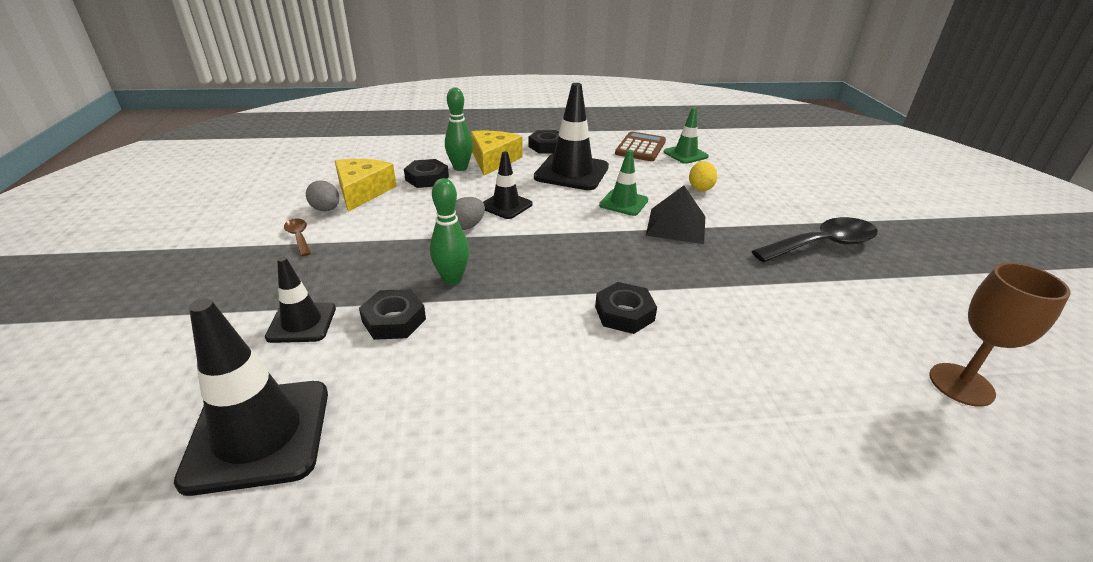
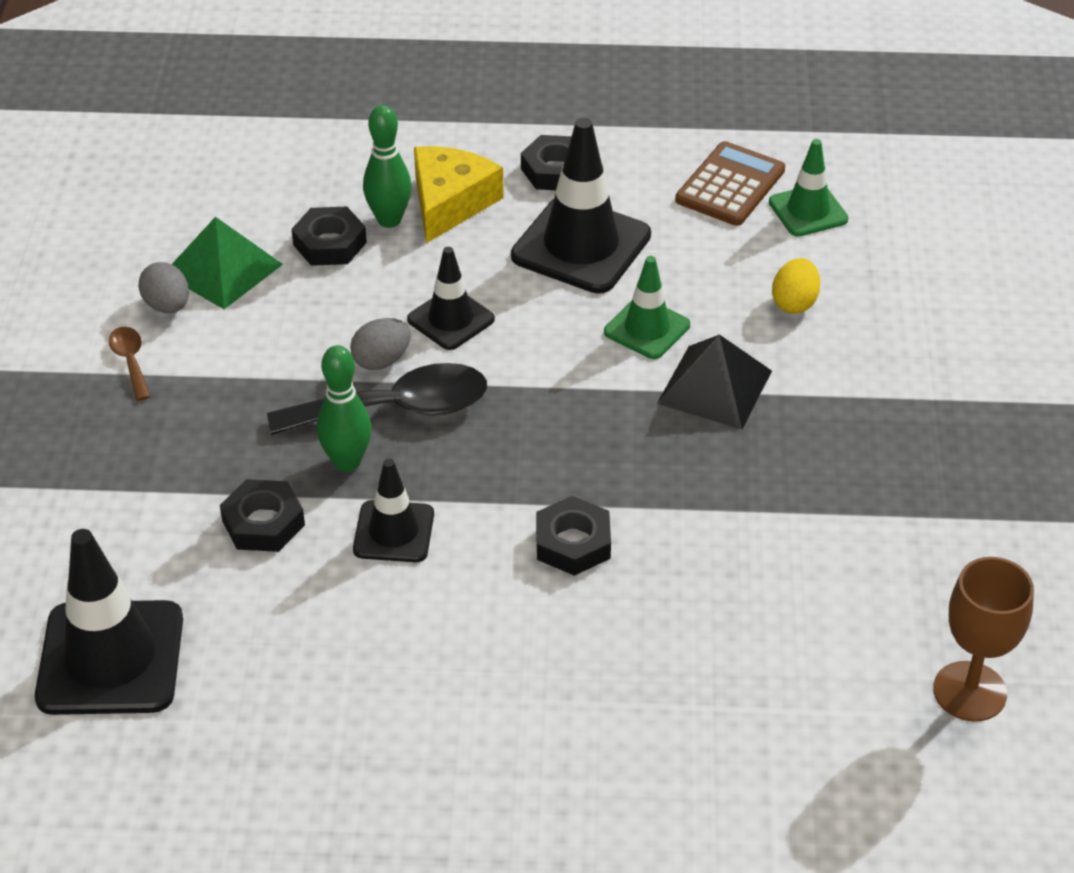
camera: 10 degrees right, 10 degrees up
(302, 323) = (146, 515): black traffic cone -> black traffic cone (394, 532)
(362, 192) = (223, 269): yellow cheese -> green pyramid
(822, 245) = (933, 448): black spoon -> black spoon (396, 409)

